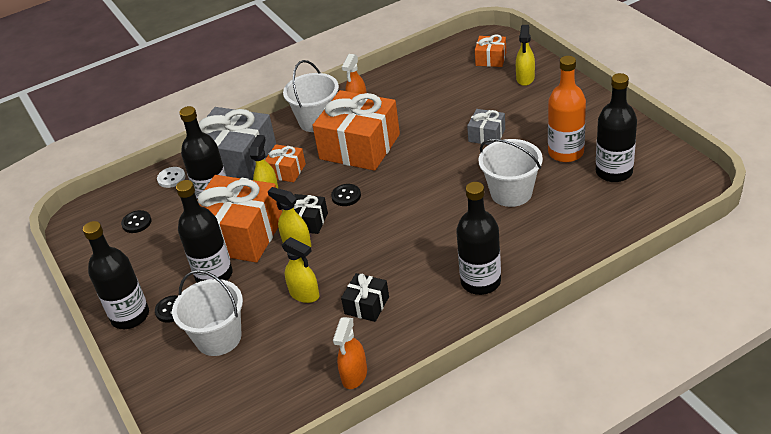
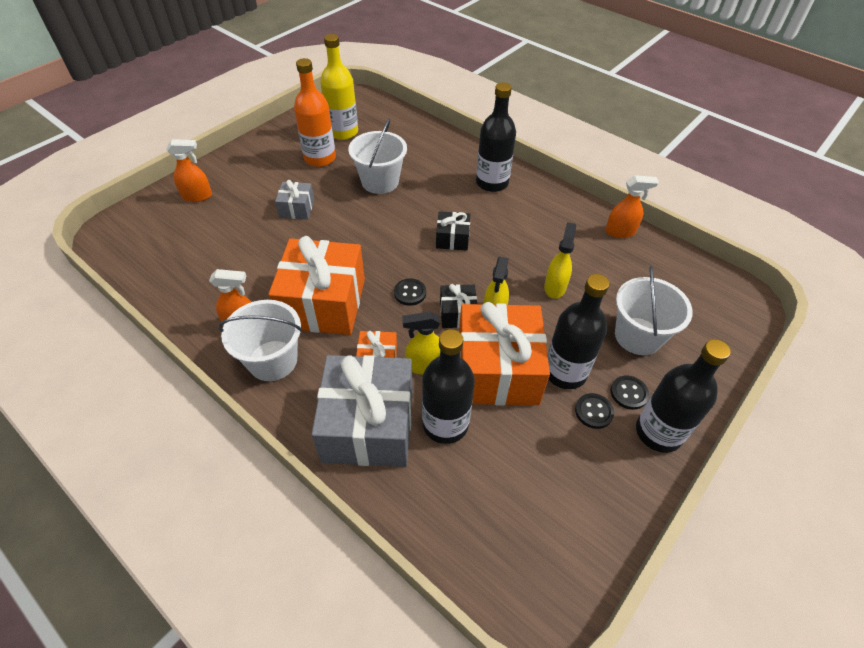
camera: 115 degrees left, 10 degrees up
(136, 223) = (516, 505): black button -> black button (593, 411)
(171, 178) = (416, 501): white button -> none
(367, 305) = (547, 242): black gift -> black gift (452, 239)
(491, 59) = (153, 226): orange gift -> none
(525, 78) = (197, 196): yellow spray bottle -> orange spray bottle
(614, 172) = (343, 132): black bottle -> yellow bottle

